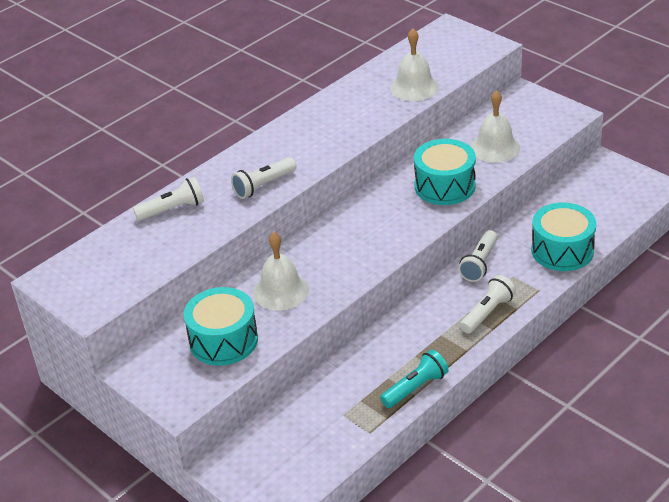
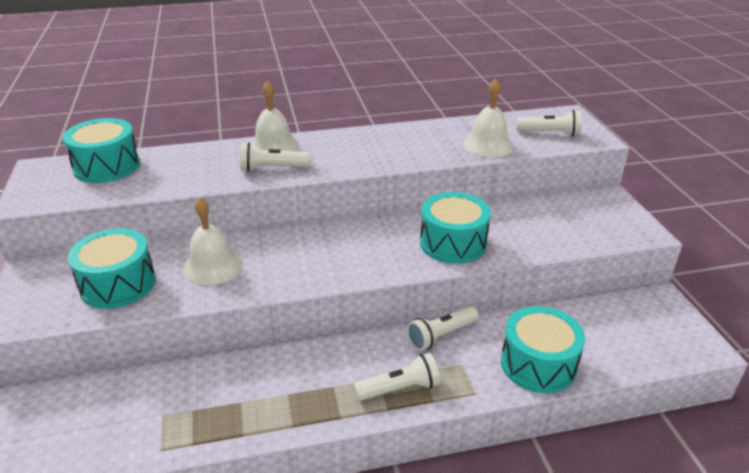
camera: 30 degrees right, 5 degrees down
(112, 249) = (107, 166): none -> turquoise drum
(173, 209) = (186, 158): white flashlight -> white flashlight (550, 134)
(415, 388) = (251, 428): turquoise flashlight -> none
(495, 147) = (536, 230): white bell -> white bell (274, 147)

